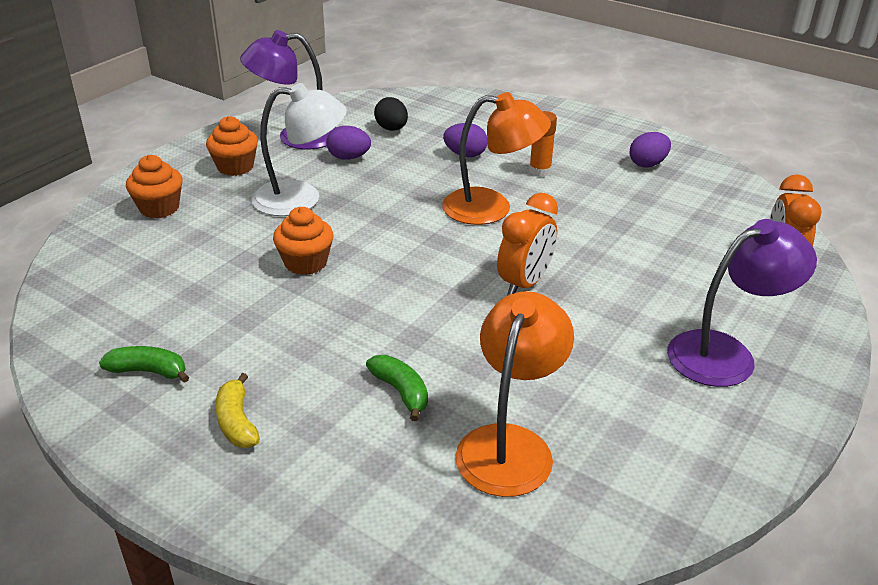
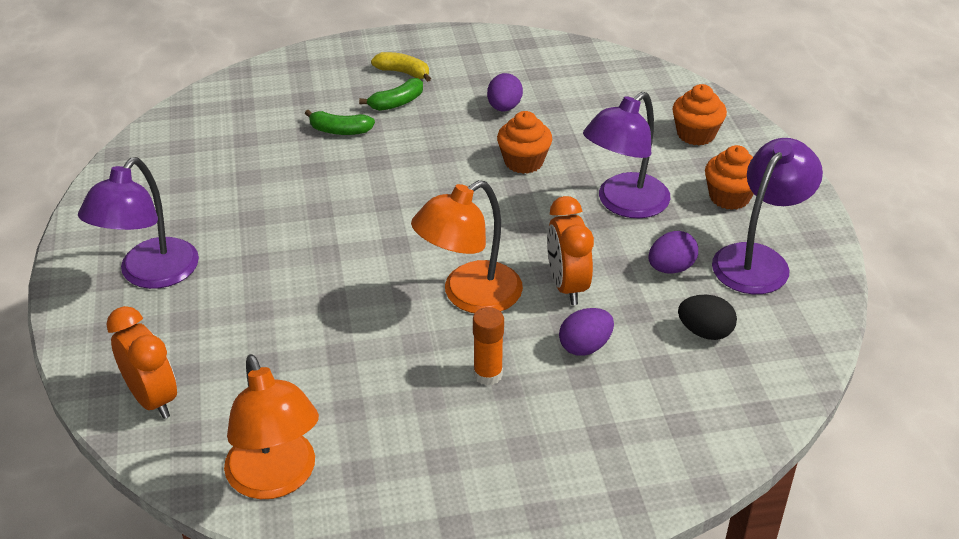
camera: 135 degrees right, 5 degrees up
(148, 371) = (489, 64): green banana -> green banana (397, 103)
(301, 199) = (624, 204): white lamp -> purple lamp
(510, 444) = (244, 142): orange lamp -> orange lamp (276, 479)
(525, 284) = (352, 241): orange clock -> orange clock (567, 286)
(647, 164) = (394, 469): purple egg -> purple egg (504, 107)

